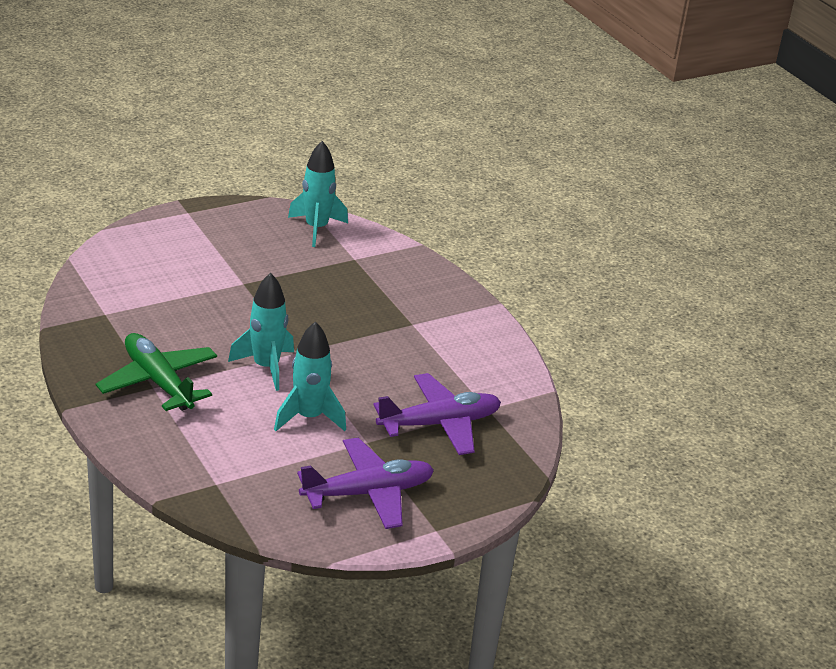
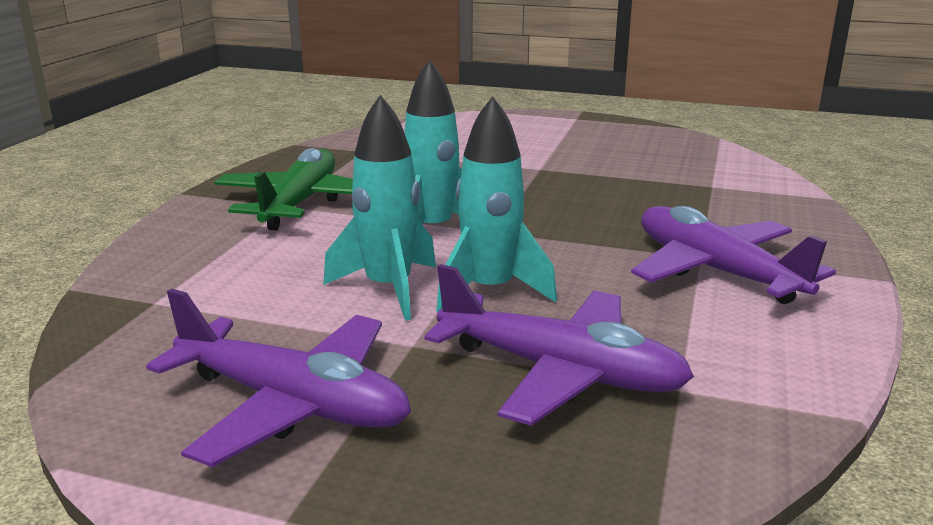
camera: 50 degrees right, 10 degrees down
(316, 228) = (701, 156): turquoise rocket -> turquoise rocket (490, 291)
(429, 332) = (715, 271): none -> purple plane

